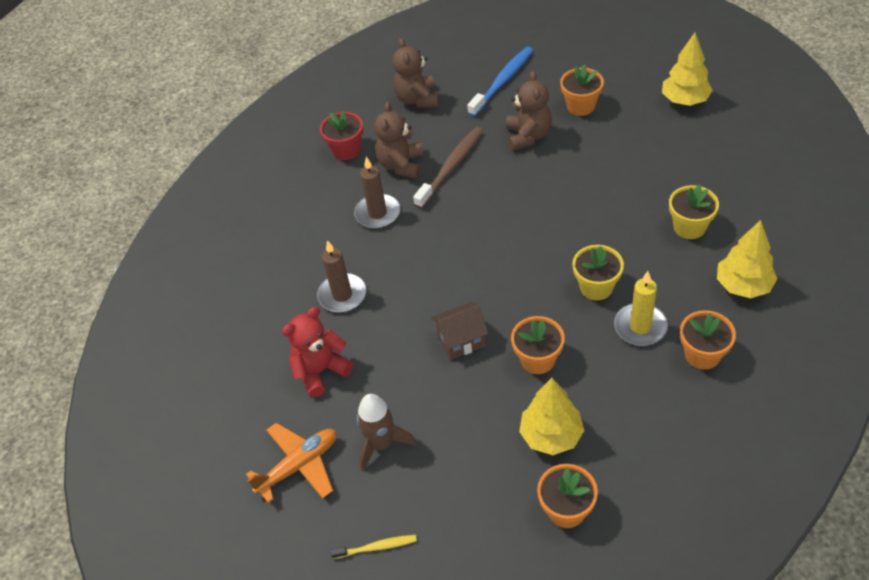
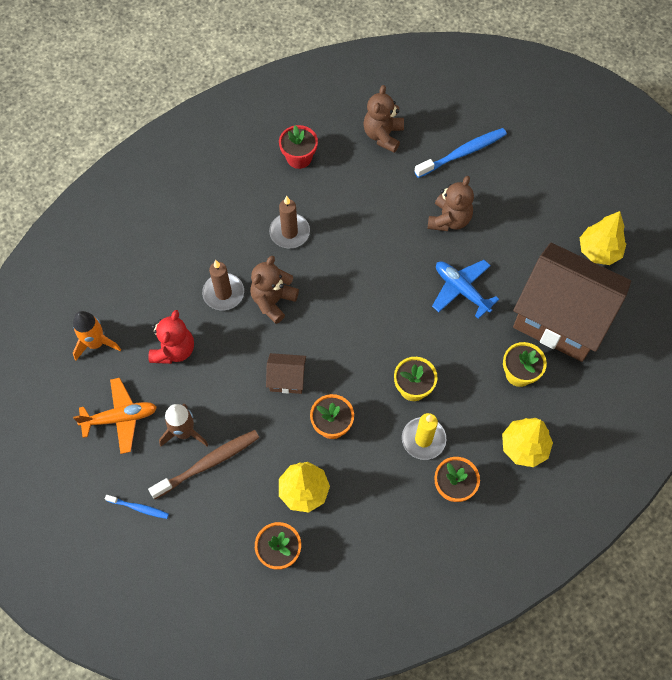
camera: 20 degrees right, 15 degrees up
(228, 405) = (96, 343): none -> orange rocket
(321, 371) = (174, 350): red teddy bear -> red teddy bear turned 120 degrees clockwise
(376, 547) = (139, 508): yellow toothbrush -> blue toothbrush
(401, 165) = (333, 195): brown teddy bear -> brown teddy bear (273, 301)
(451, 167) = (370, 218): brown toothbrush -> brown toothbrush (208, 463)
(581, 106) = (510, 212): orange flower pot -> none
(582, 185) = (461, 290): none -> blue plane
(692, 165) = (561, 318): none -> brown house

